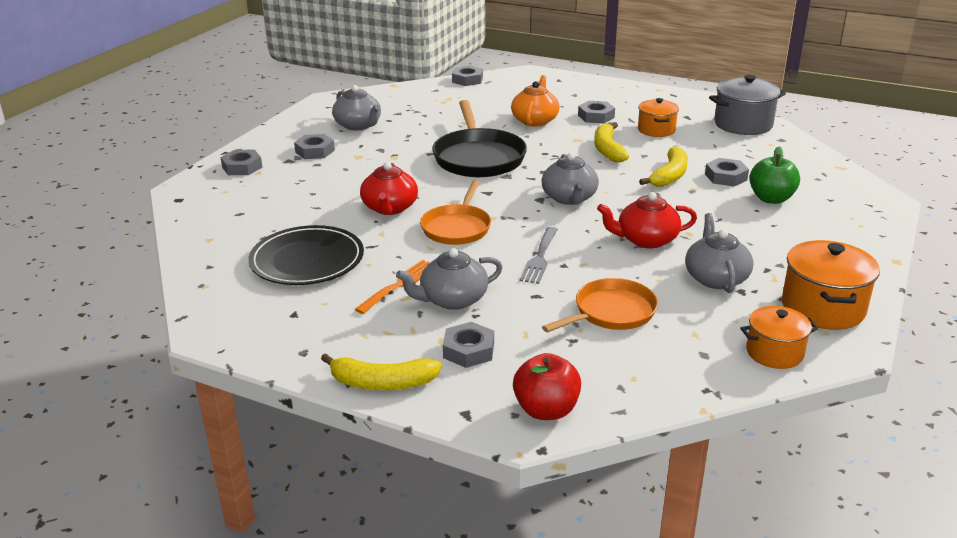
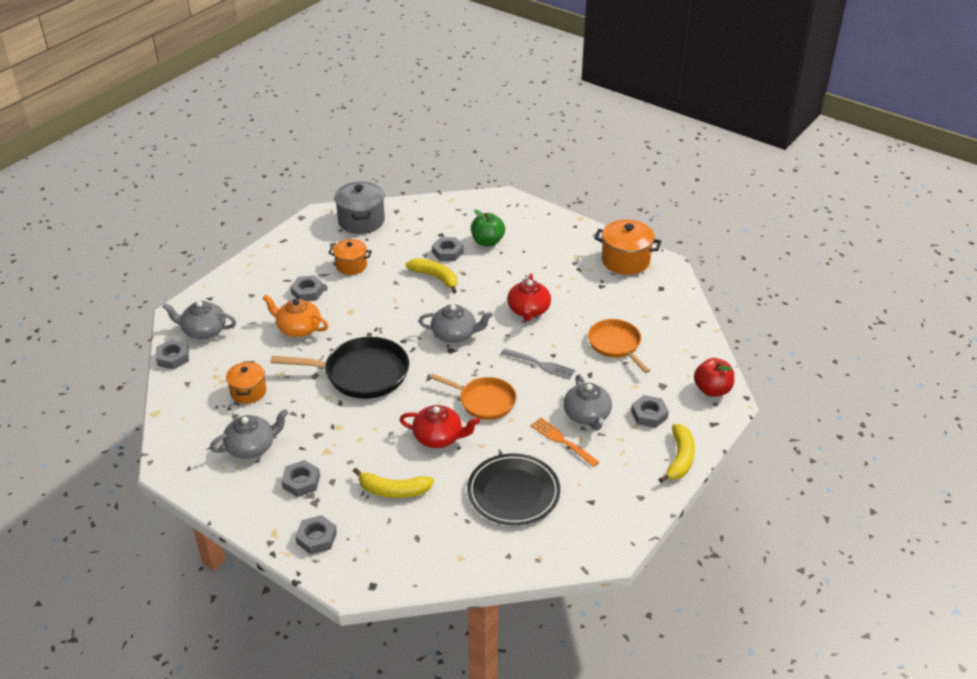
camera: 80 degrees left, 10 degrees up
(608, 150) = (377, 298): yellow banana -> yellow banana (393, 490)
(715, 278) = (584, 292): grey teapot -> grey teapot (203, 331)
(774, 353) = (667, 291): orange pot -> orange pot (248, 391)

